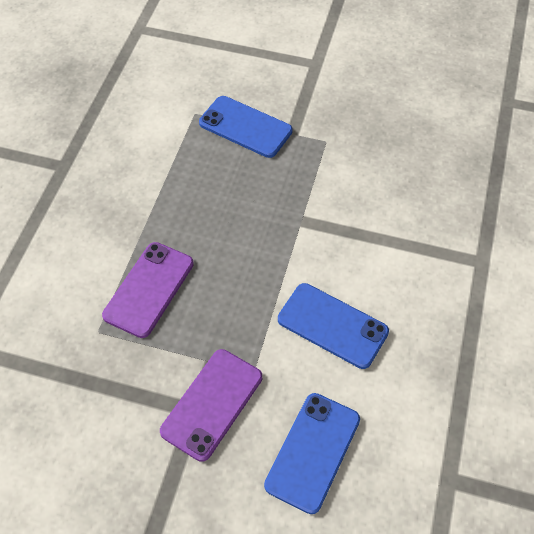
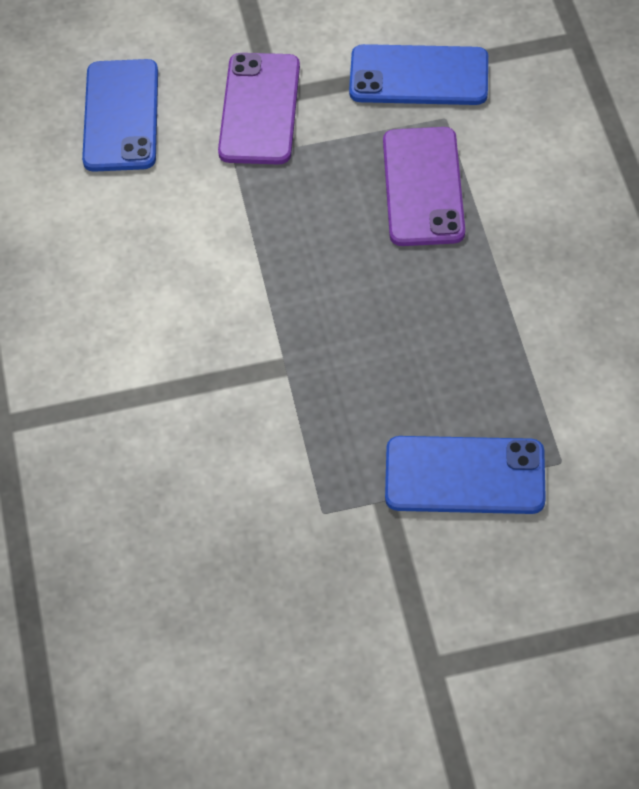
camera: 155 degrees right, 0 degrees up
(332, 325) = (167, 249): blue phone -> blue phone (419, 76)

